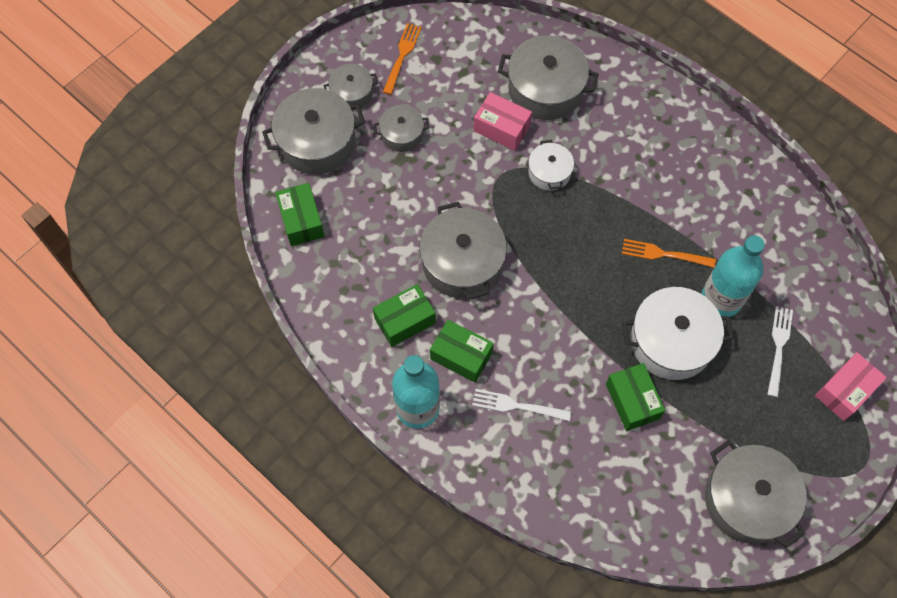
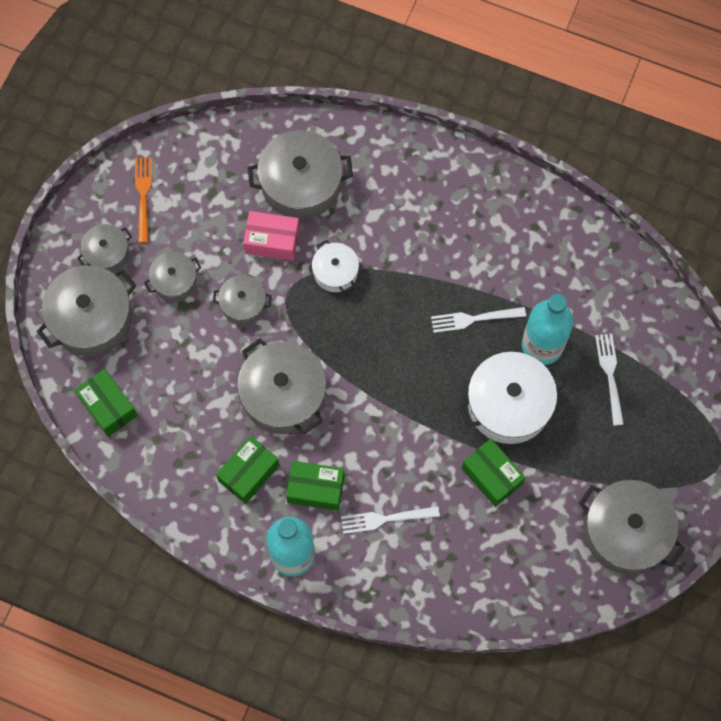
camera: 20 degrees left, 5 degrees up
(455, 173) = (243, 304): none -> grey pot
(664, 254) = (474, 319): orange fork -> white fork
(845, 391) = (683, 396): pink box -> none

